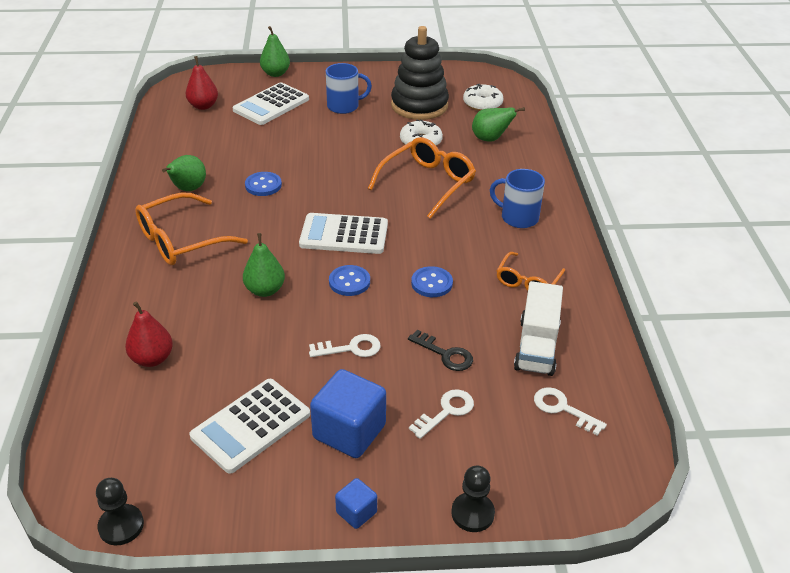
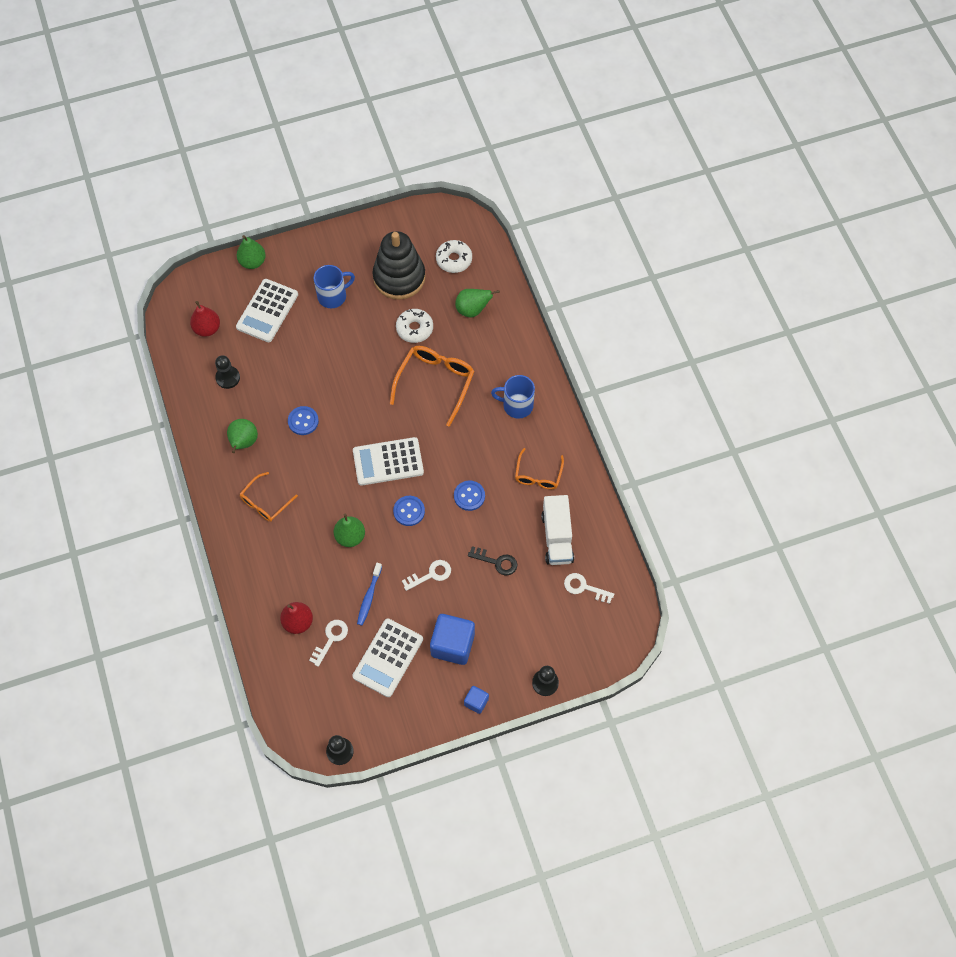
camera: 15 degrees left, 25 degrees up
(181, 240) = (265, 502): orange glasses -> orange glasses, size x0.62
(202, 141) = (228, 378): none -> black pawn
(258, 353) = (369, 597): none -> blue toothbrush
(446, 411) = (510, 611): white key -> white key (331, 639)

